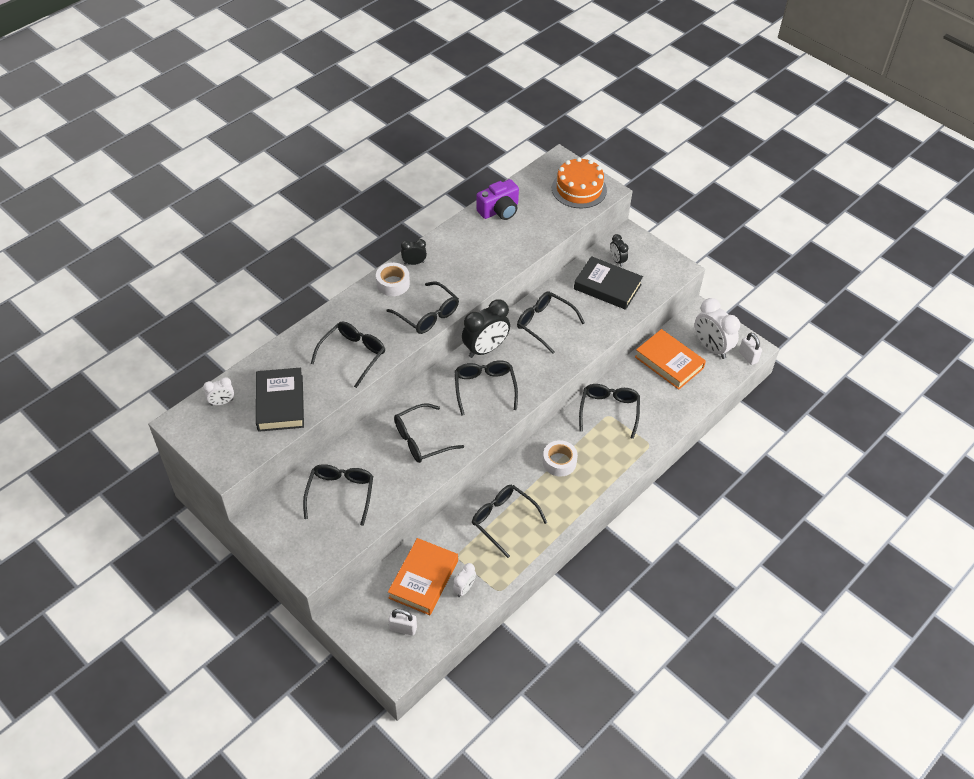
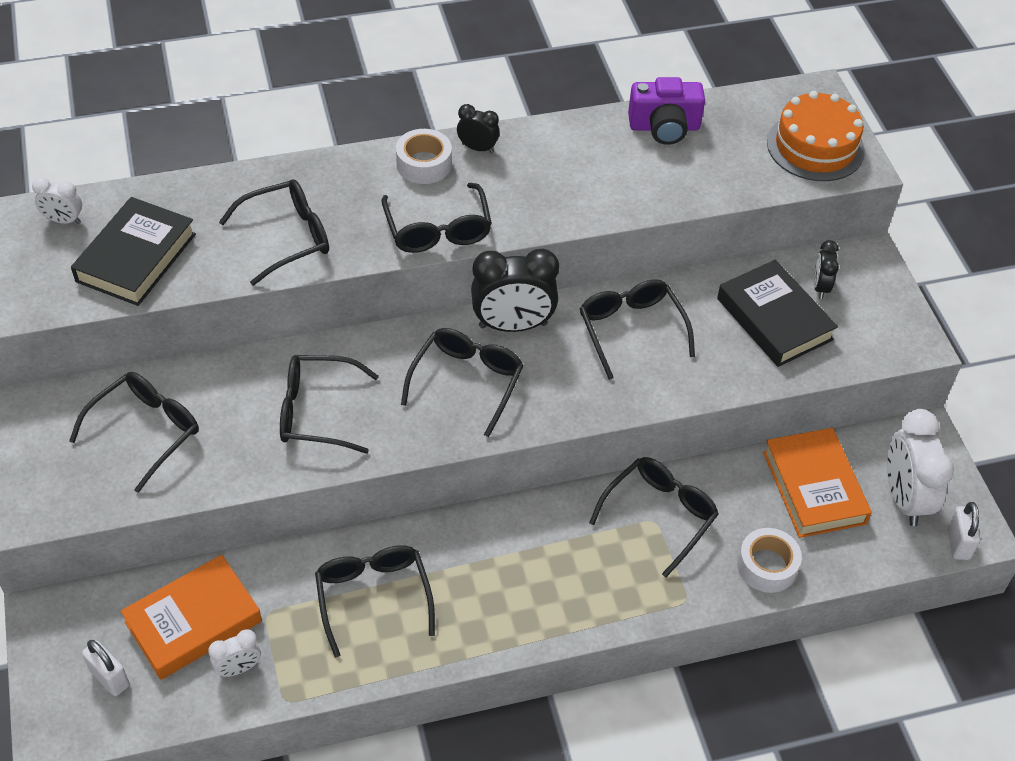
camera: 30 degrees right, 0 degrees up
(559, 462) = (523, 554): white tape -> white tape (767, 566)

